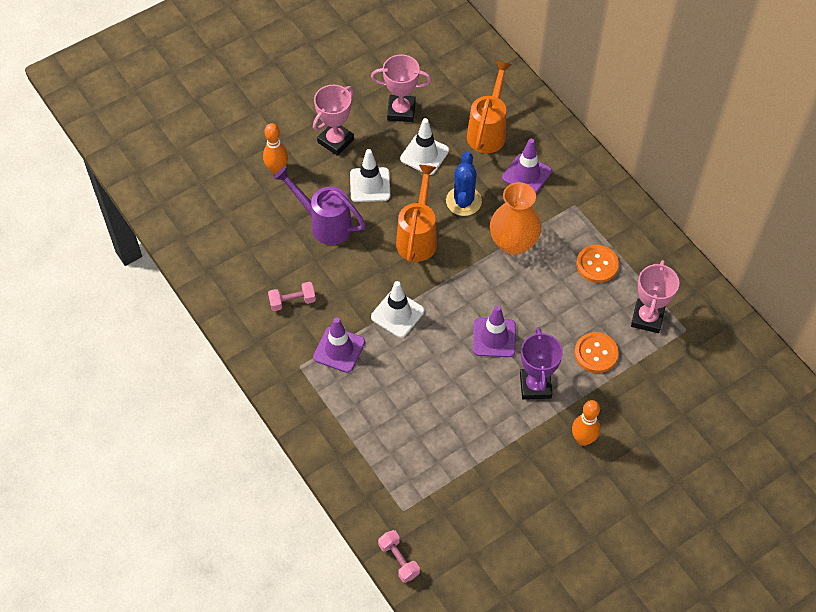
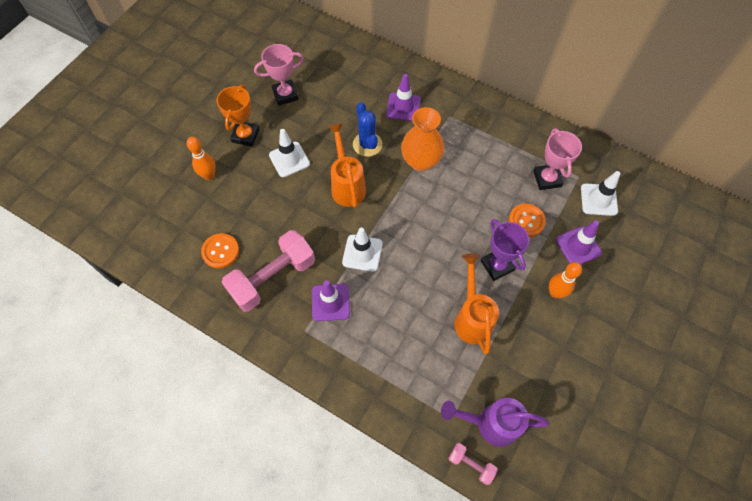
camera: 25 degrees left, 5 degrees up
(292, 301) = (273, 278): pink dumbbell -> pink dumbbell, size x2.19
(324, 224) = (268, 204): purple watering can -> purple watering can (490, 424)
(335, 141) = (245, 136): pink trophy -> orange trophy
(424, 154) = (319, 120): white traffic cone -> white traffic cone (598, 200)
(488, 131) = (358, 85): orange watering can -> orange watering can (472, 317)
(494, 338) = (446, 240): purple traffic cone -> purple traffic cone (578, 246)
(597, 264) = (489, 153): orange button -> orange button (220, 251)

